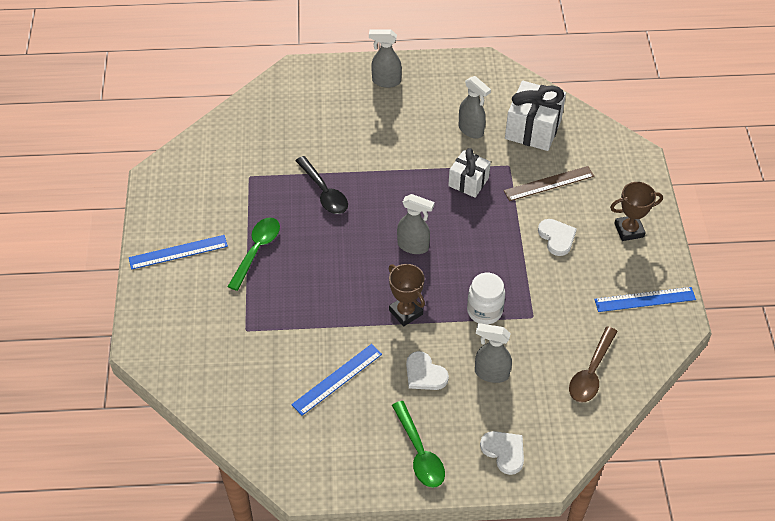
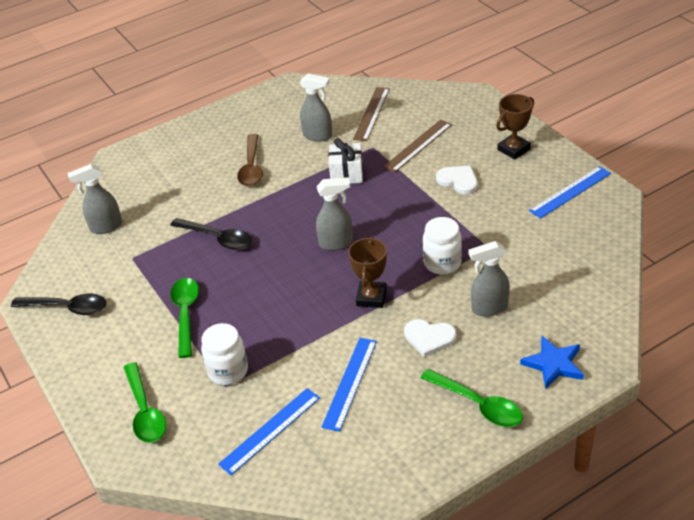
camera: 25 degrees left, 10 degrees down
(176, 198) = (67, 308): none -> black spoon
(177, 319) = (145, 411): none -> green spoon
(178, 252) = (103, 352): blue ruler -> blue ruler (270, 430)
(256, 318) = (228, 371): none -> white jar
(386, 81) = (211, 132): grey spray bottle -> grey spray bottle (106, 227)
(405, 312) = (371, 297): brown trophy -> brown trophy turned 75 degrees clockwise
(504, 451) = (553, 364): white heart -> blue star
(533, 129) = (371, 113): white gift -> brown ruler
(591, 372) = (574, 265): brown spoon -> brown spoon (251, 167)

